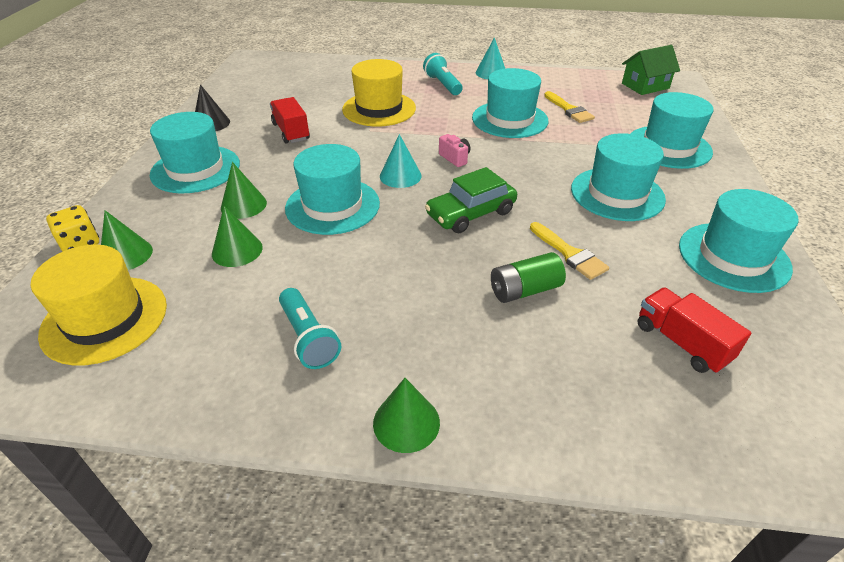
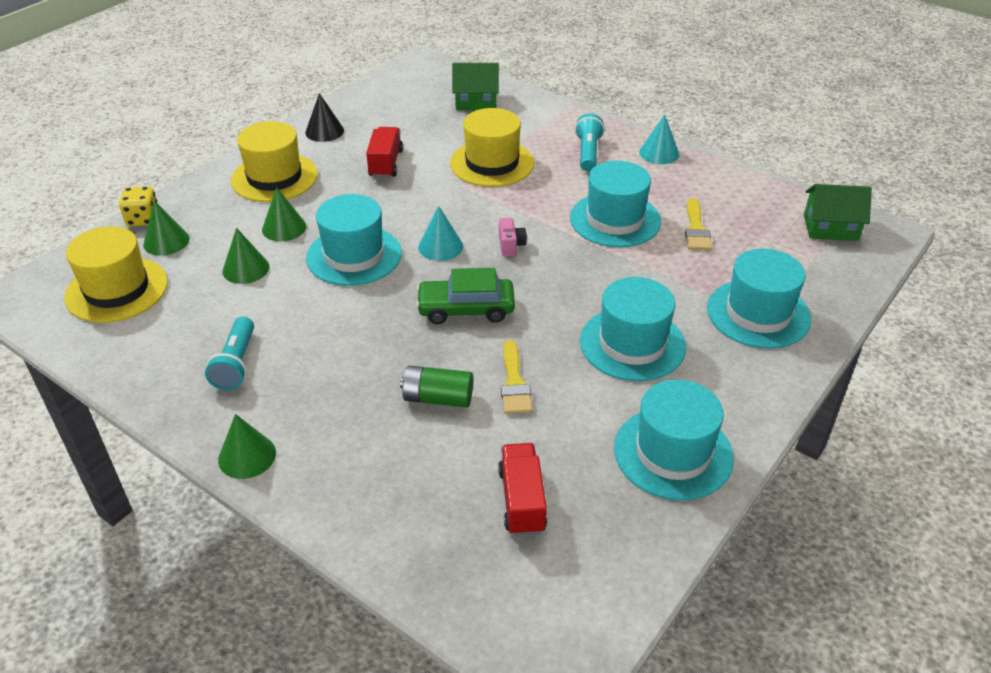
camera: 30 degrees right, 0 degrees up
(195, 169) = (274, 177): turquoise hat -> yellow hat
(323, 74) = (476, 102): none -> green house

